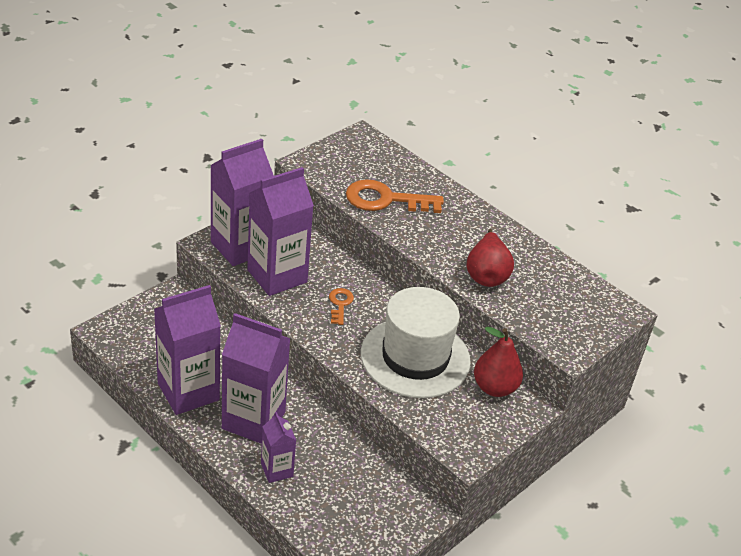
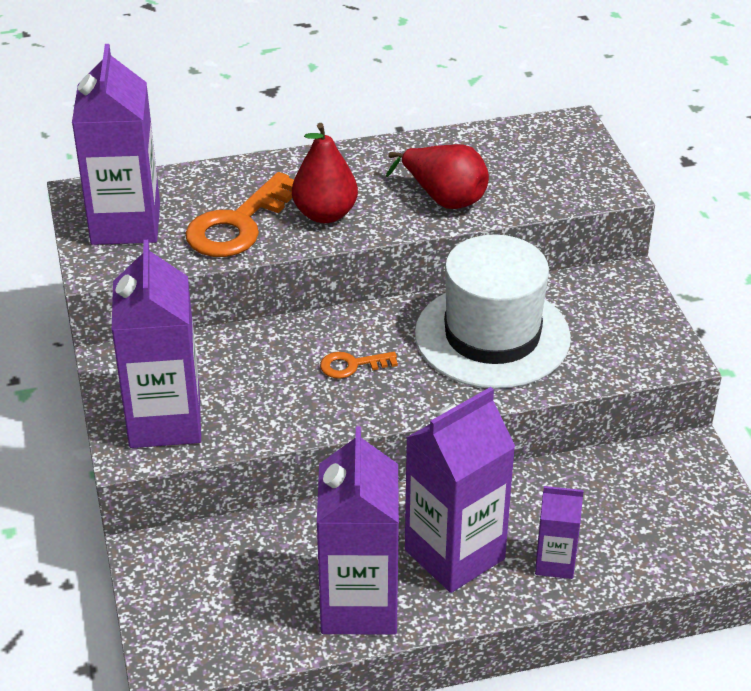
camera: 55 degrees left, 0 degrees up
(277, 276) = (254, 405): purple carton -> purple carton (126, 224)
(340, 304) = (352, 365): orange key -> orange key turned 45 degrees counterclockwise
(494, 387) = (582, 291): red pear -> red pear (325, 214)

